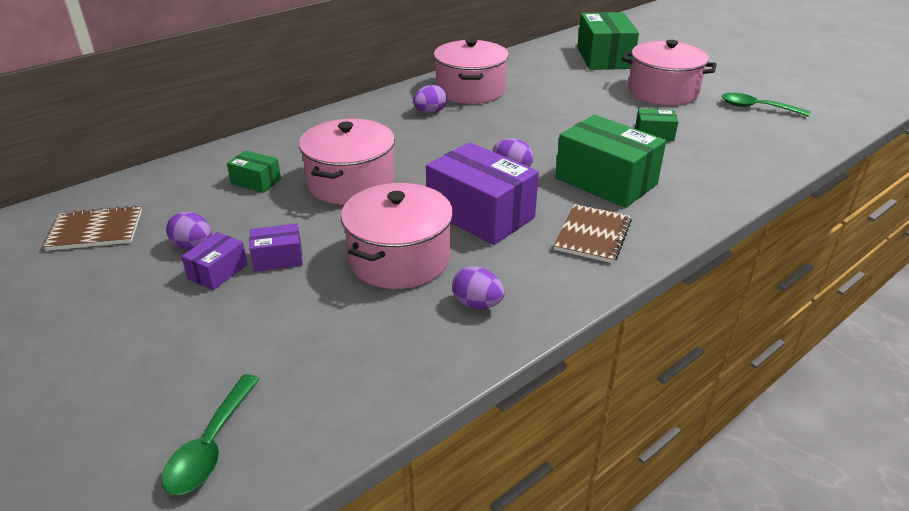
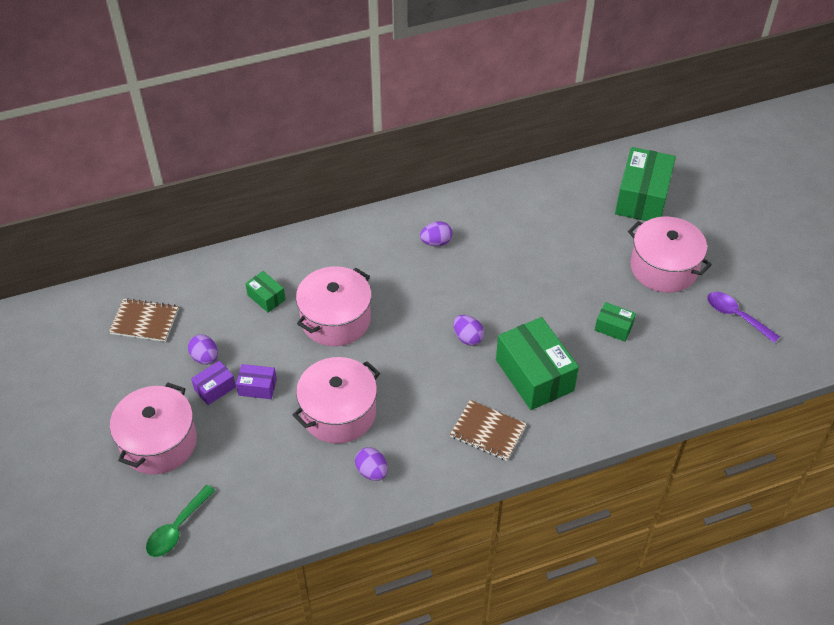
camera: 20 degrees right, 15 degrees up
(470, 90) = (486, 219): pink pot -> pink pot (159, 442)
(480, 214) = (416, 384): purple box -> none
(592, 235) = (488, 431): brown notebook -> brown notebook turned 75 degrees clockwise
(756, 108) = (736, 316): green spoon -> purple spoon

